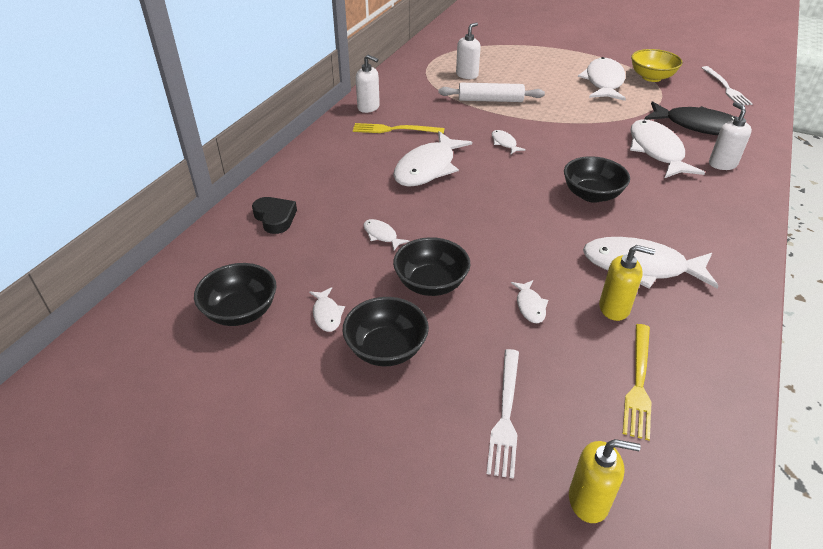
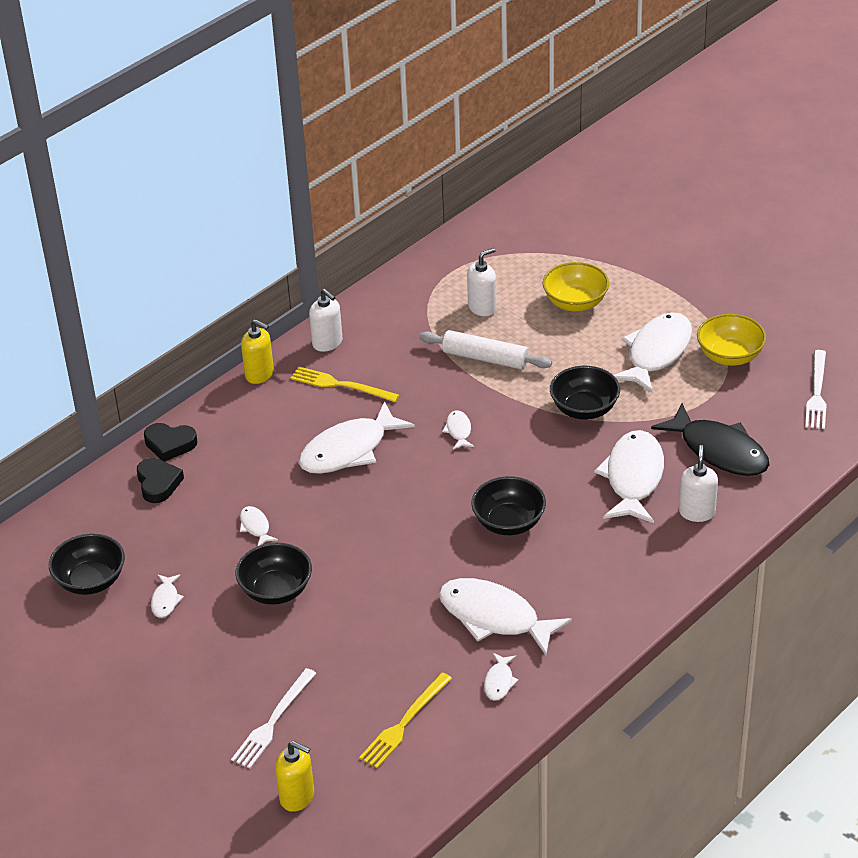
camera: 20 degrees right, 0 degrees up
(273, 188) = (170, 444): none -> black heart
(386, 349) = (203, 644): black bowl -> black bowl (584, 409)
(527, 65) = (575, 303): none -> yellow bowl
(530, 306) = (356, 633): white fish -> white fish (499, 682)
(614, 308) = (435, 653): yellow soap dispenser -> yellow soap dispenser (259, 374)

